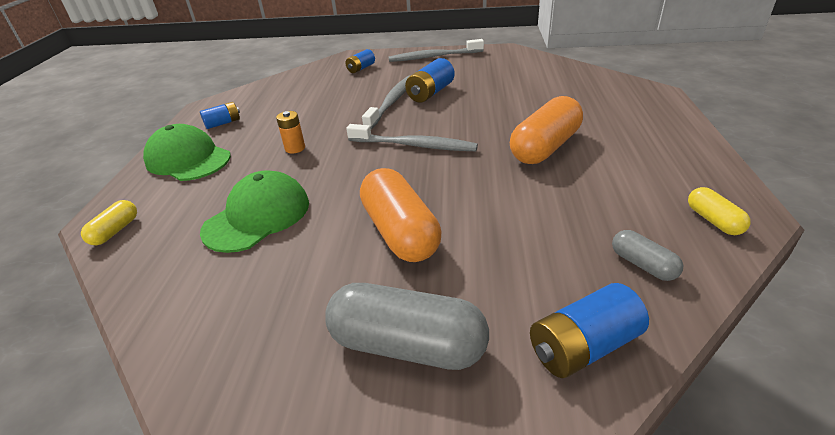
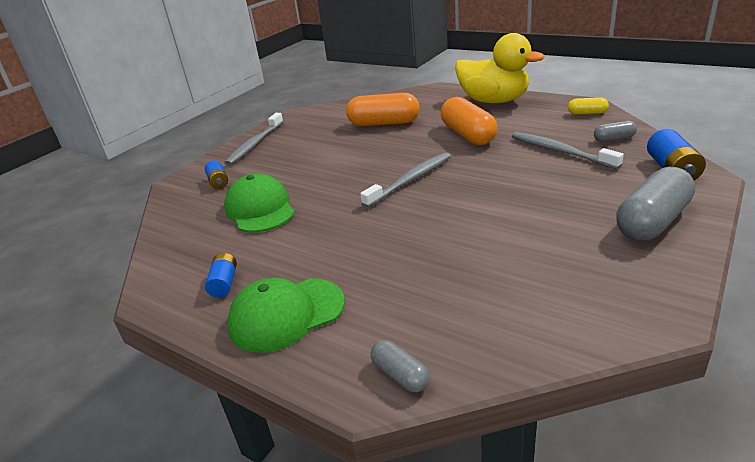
camera: 60 degrees left, 5 degrees down
(115, 231) = (400, 375): yellow capsule -> grey capsule
(257, 216) = (453, 271): green cap -> green cap (260, 209)
(295, 148) = (346, 239): orange battery -> none
(392, 102) = (319, 177): grey toothbrush -> grey toothbrush (560, 151)
(400, 232) = (530, 205): orange capsule -> orange capsule (384, 123)
(430, 93) = (327, 158): blue battery -> none
(664, 137) = (494, 101): none -> yellow duck

